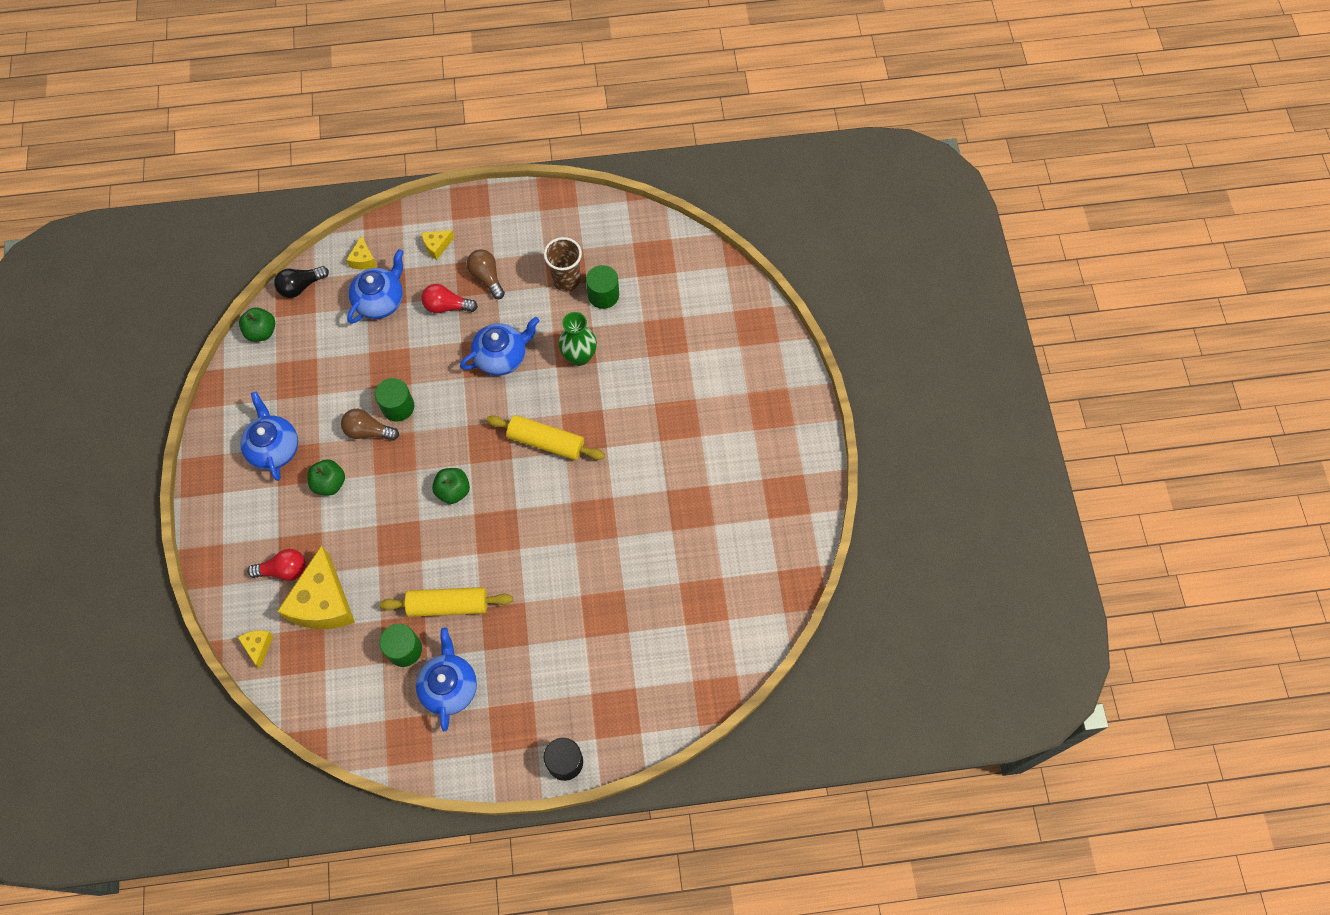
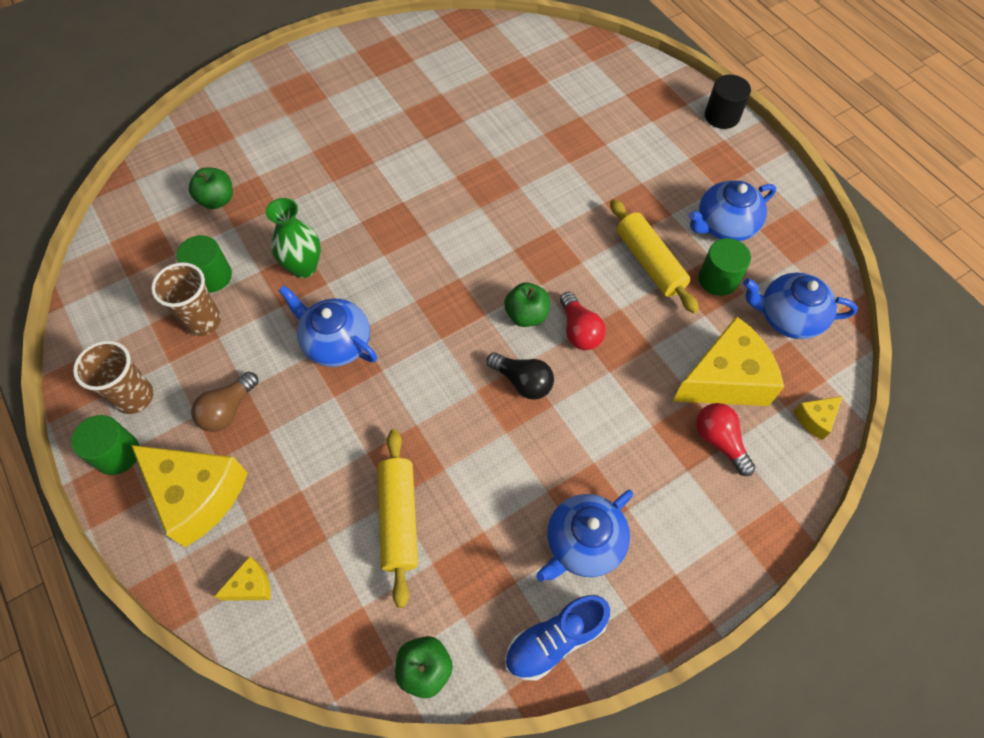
camera: 115 degrees left, 5 degrees down
(232, 405) = (555, 640): none -> blue shoe
(301, 286) = (328, 654): black light bulb -> black light bulb (523, 382)
(329, 483) = (590, 449): green apple -> green apple (217, 200)
(368, 431) = (502, 440): brown light bulb -> none
(380, 301) = (310, 525): blue teapot -> blue teapot (788, 317)
(398, 407) = (454, 423): green cylinder -> green cylinder (117, 453)
(437, 246) = (197, 495): yellow cheese -> yellow cheese, size x2.22
(447, 306) = (288, 437): red light bulb -> red light bulb (579, 331)
(527, 227) = (135, 397): none -> brown cup
(546, 442) = (424, 254): yellow rolling pin -> yellow rolling pin (399, 518)

